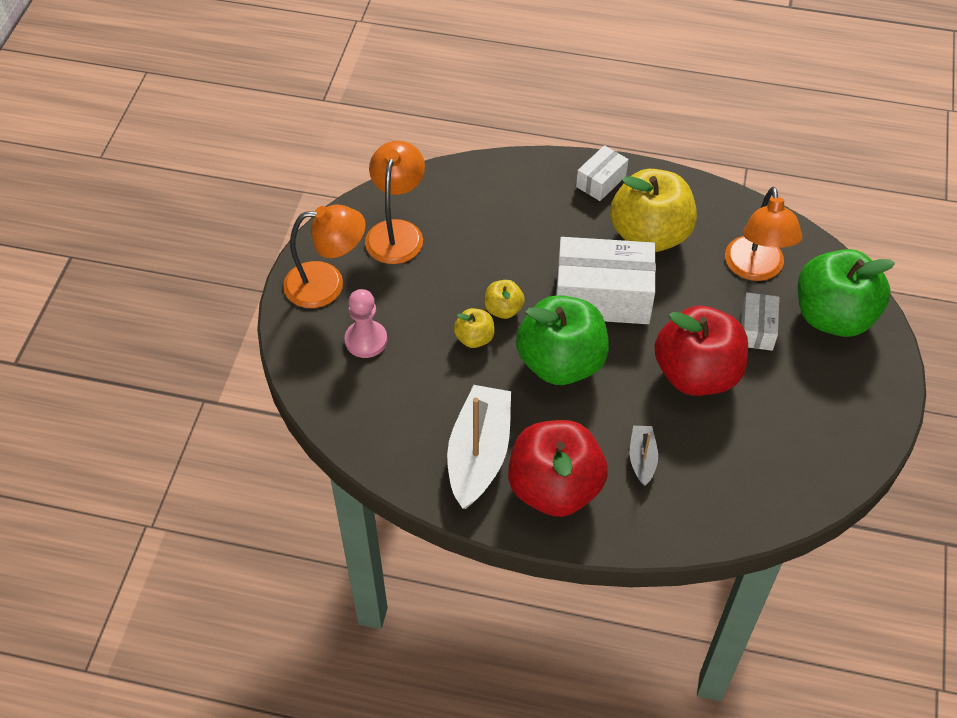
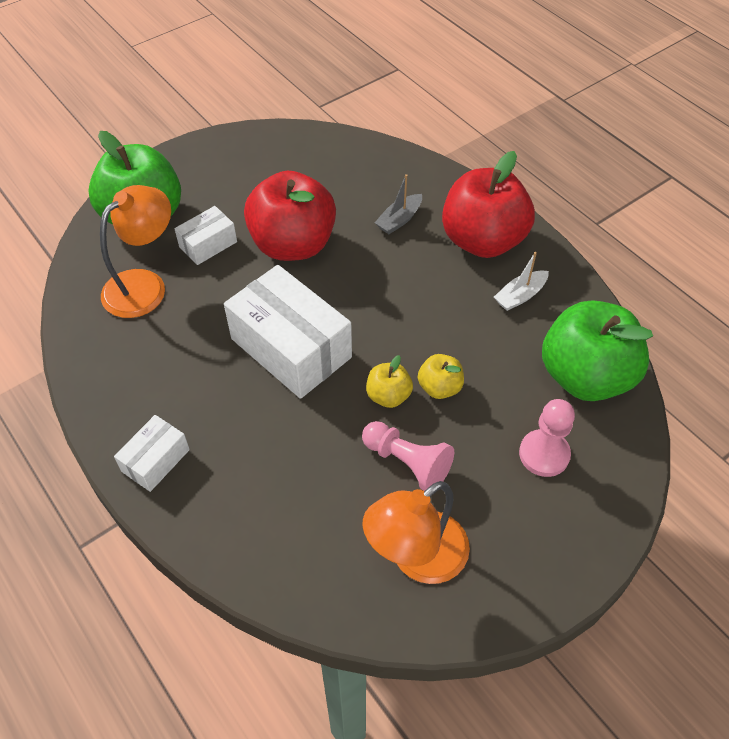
camera: 140 degrees left, 0 degrees up
(327, 284) = (541, 546): orange lamp -> none
(450, 277) = (407, 462): none -> pink pawn
(479, 454) = (520, 296): white boat -> white boat, size x0.49
(561, 363) = (386, 319): green apple -> green apple (585, 376)
(601, 181) = (156, 460): white box -> white box turned 45 degrees counterclockwise
(649, 235) = (184, 373): yellow apple -> none

